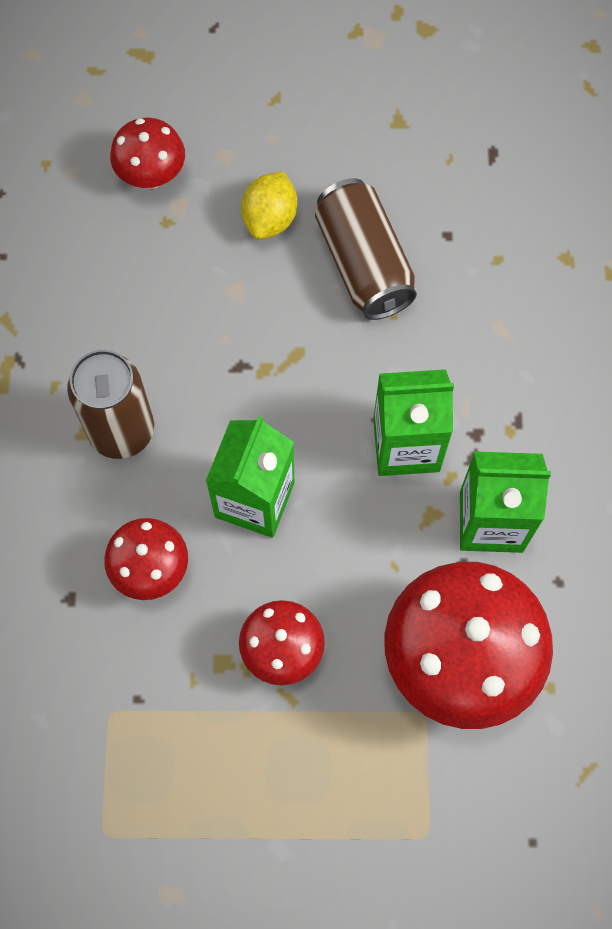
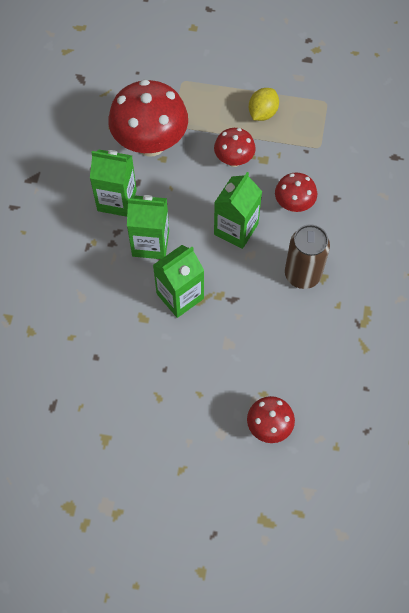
camera: 170 degrees left, 5 degrees down
(270, 219) = (200, 385): yellow lemon -> yellow lemon (262, 113)
(332, 357) = (180, 296): none -> green carton
(363, 264) = (150, 347): brown can -> none

